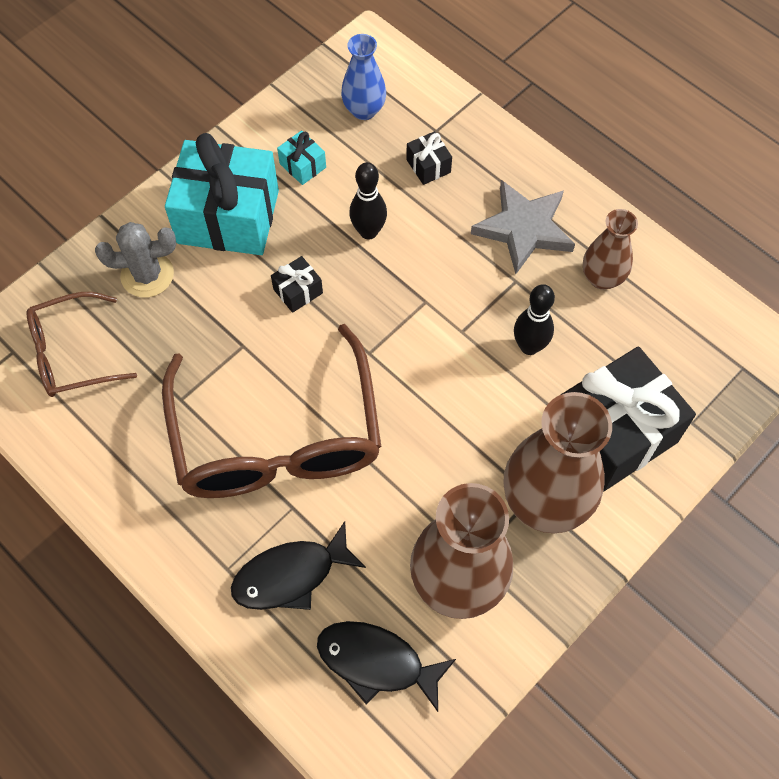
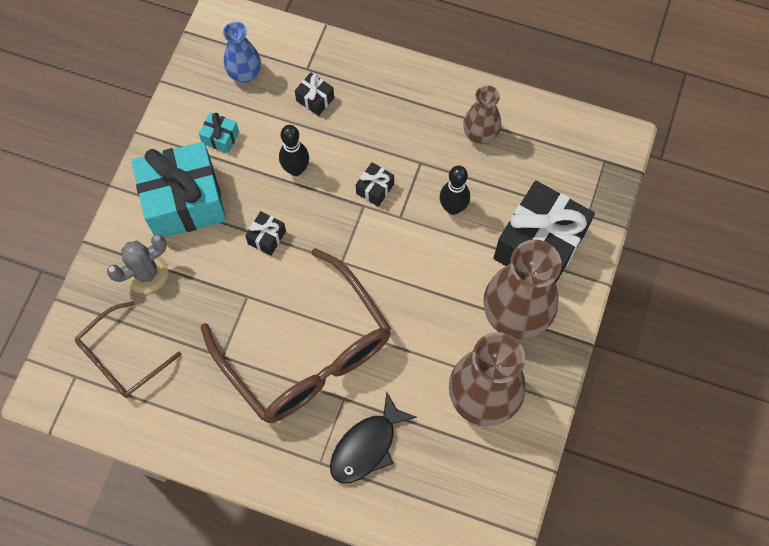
camera: 25 degrees left, 5 degrees up
(376, 662) = (455, 478): black fish -> none
(448, 288) = (375, 189): none -> black gift
(524, 229) = (408, 120): grey star -> none

